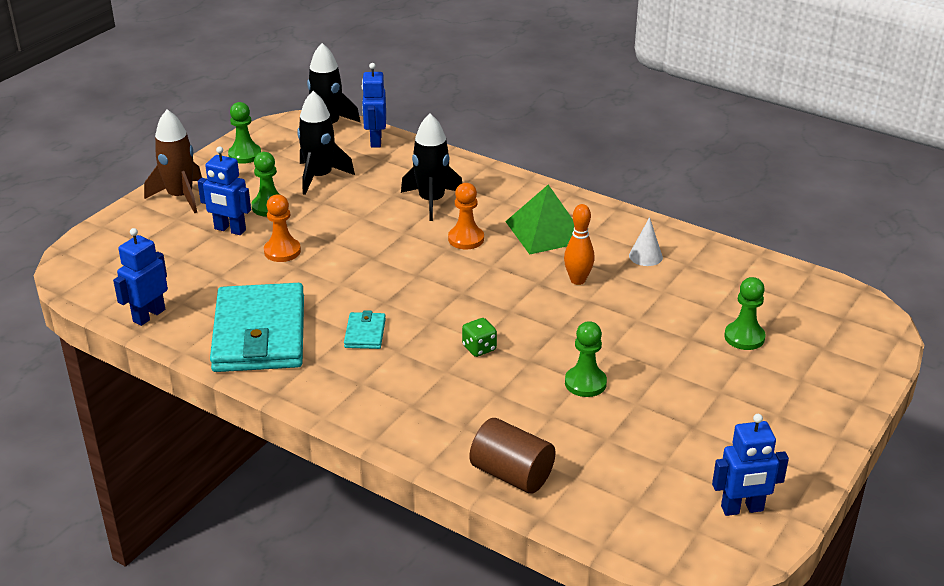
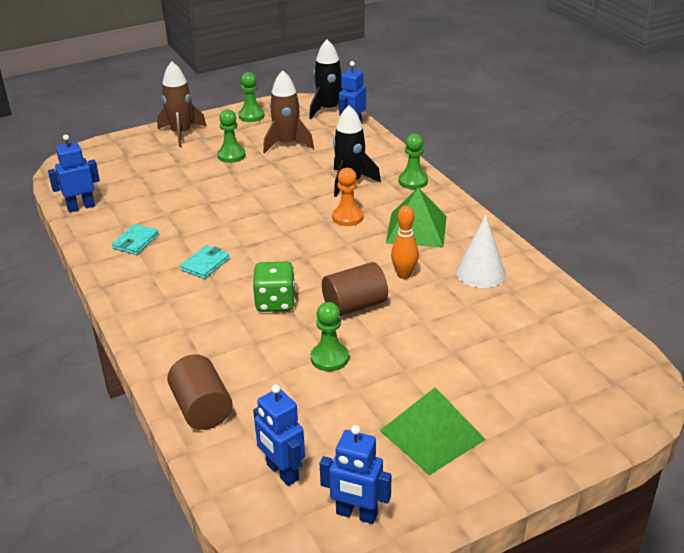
camera: 30 degrees right, 0 degrees up
(230, 230) = (190, 164): blue robot -> blue robot (282, 472)
(259, 334) = (135, 241): turquoise wallet -> turquoise wallet, size x0.42
(282, 251) = (209, 189): orange pawn -> none
(320, 177) = (287, 144): black rocket -> brown rocket
(479, 348) = (275, 302): green dice -> green dice, size x1.61
(560, 325) = (354, 305): none -> brown cylinder
(645, 256) = (480, 273): white cone -> white cone, size x1.58
(740, 417) = (432, 435): none -> green pyramid
(744, 337) = (502, 367): green pawn -> green pawn (413, 181)

